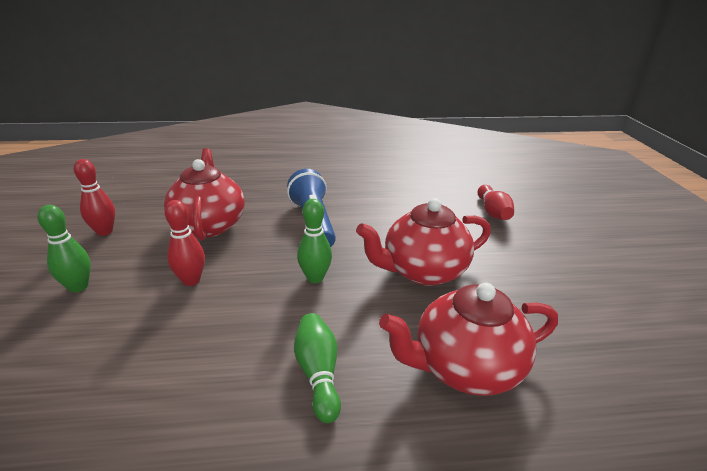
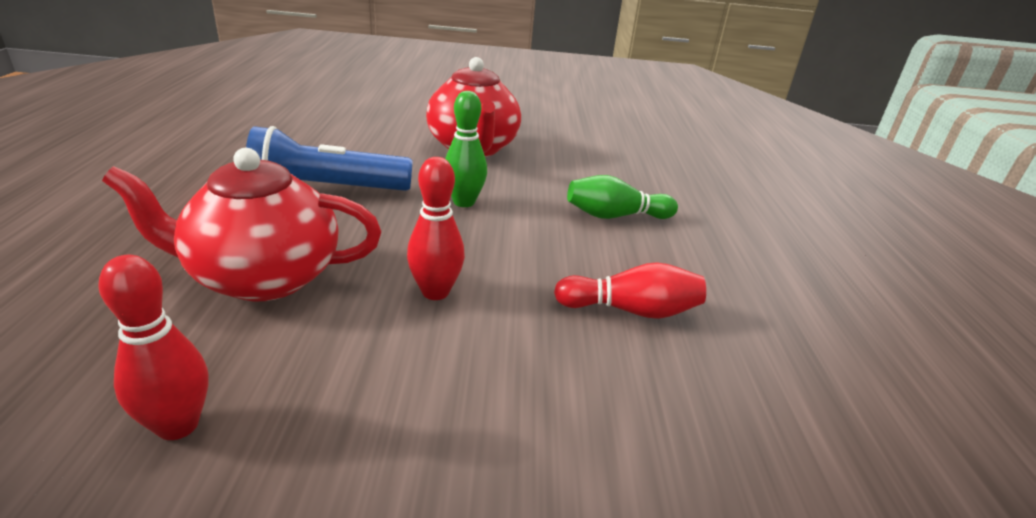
camera: 85 degrees left, 0 degrees up
(78, 287) = (407, 424): green bowling pin -> none
(465, 367) = (605, 158): red teapot -> none
(493, 212) = (379, 99): red bowling pin -> red bowling pin (631, 310)

